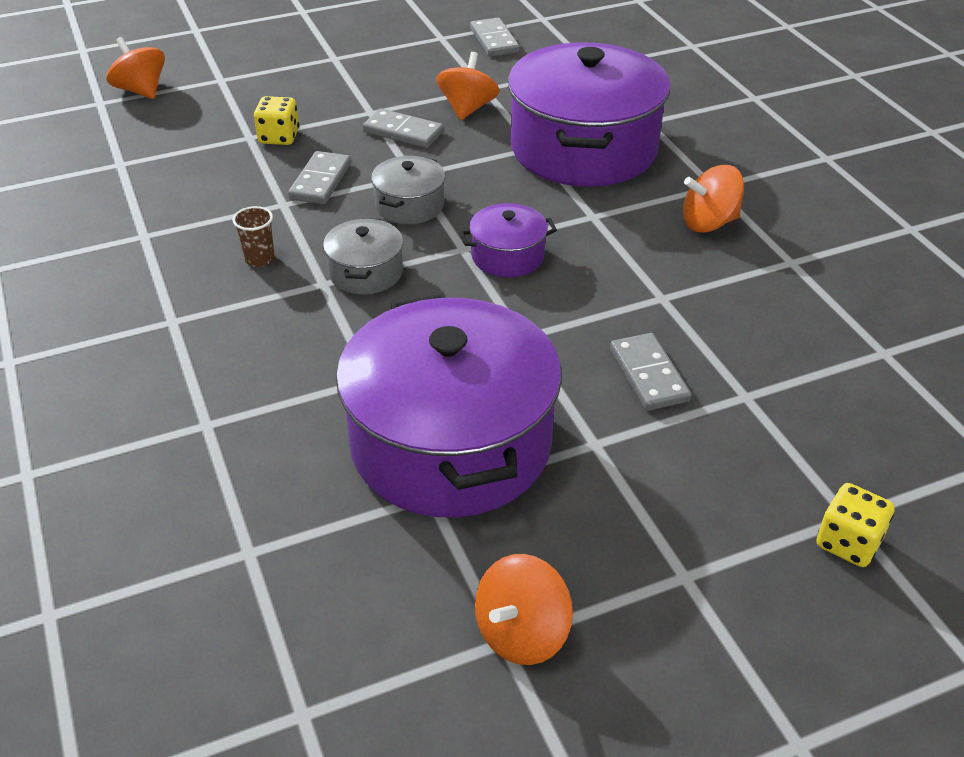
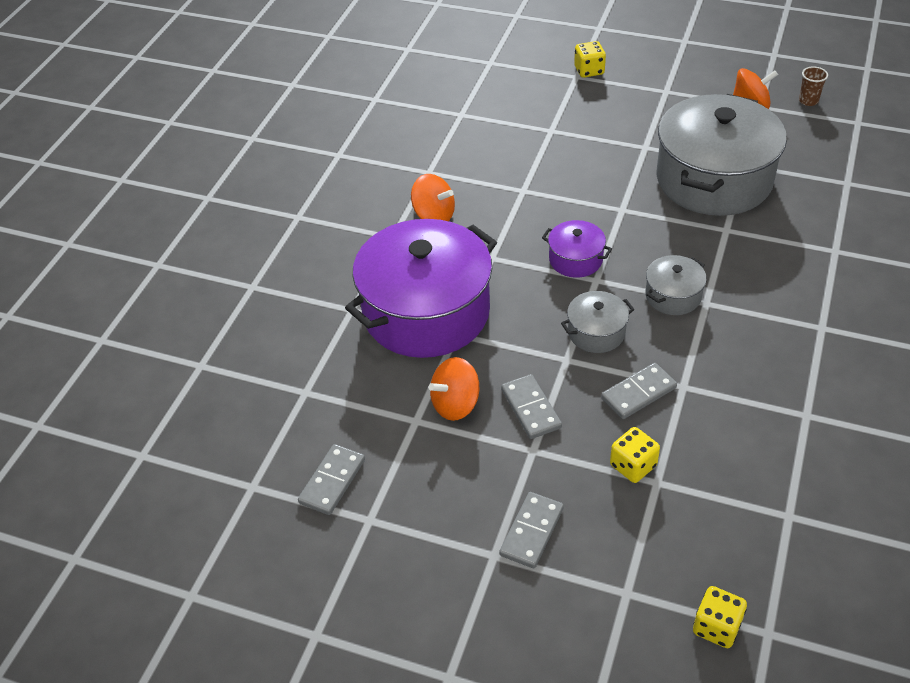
camera: 135 degrees left, 5 degrees up
(141, 90) = (716, 627): orange spinning top -> yellow dice
(259, 259) = (734, 345): brown cup -> brown cup (808, 101)
(451, 444) = (714, 179): purple pot -> grey pot
(648, 375) = (583, 160): grey domino -> grey domino (532, 532)

